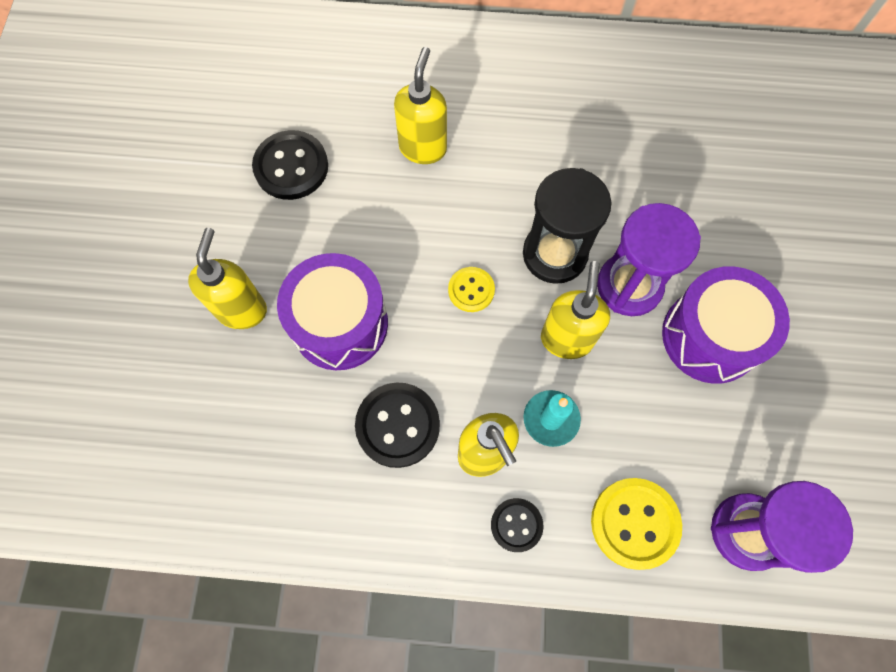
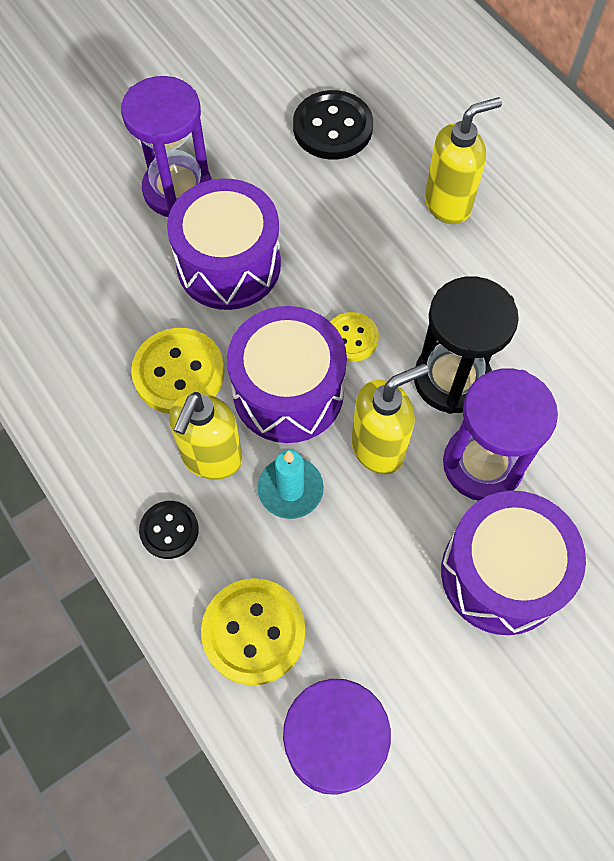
camera: 50 degrees right, 5 degrees down
(242, 310) = (178, 190): yellow soap dispenser -> purple hourglass
(398, 425) = (179, 373): black button -> yellow button
(476, 363) = (288, 391): none -> purple drum

